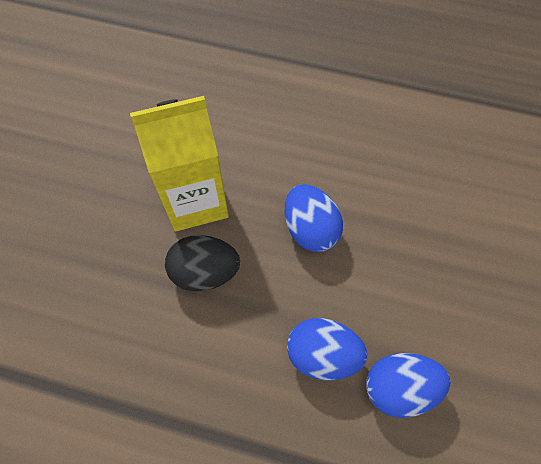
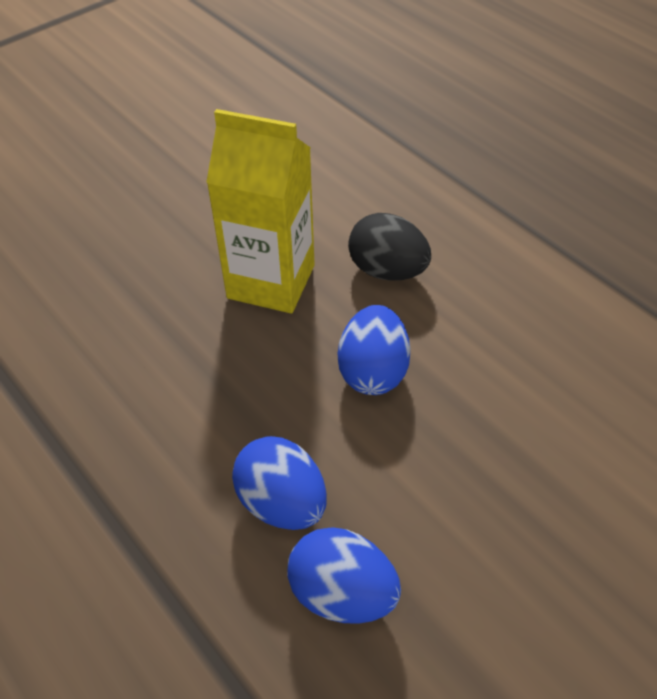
camera: 35 degrees right, 15 degrees down
(205, 272) = (225, 351): black egg -> black egg (387, 270)

